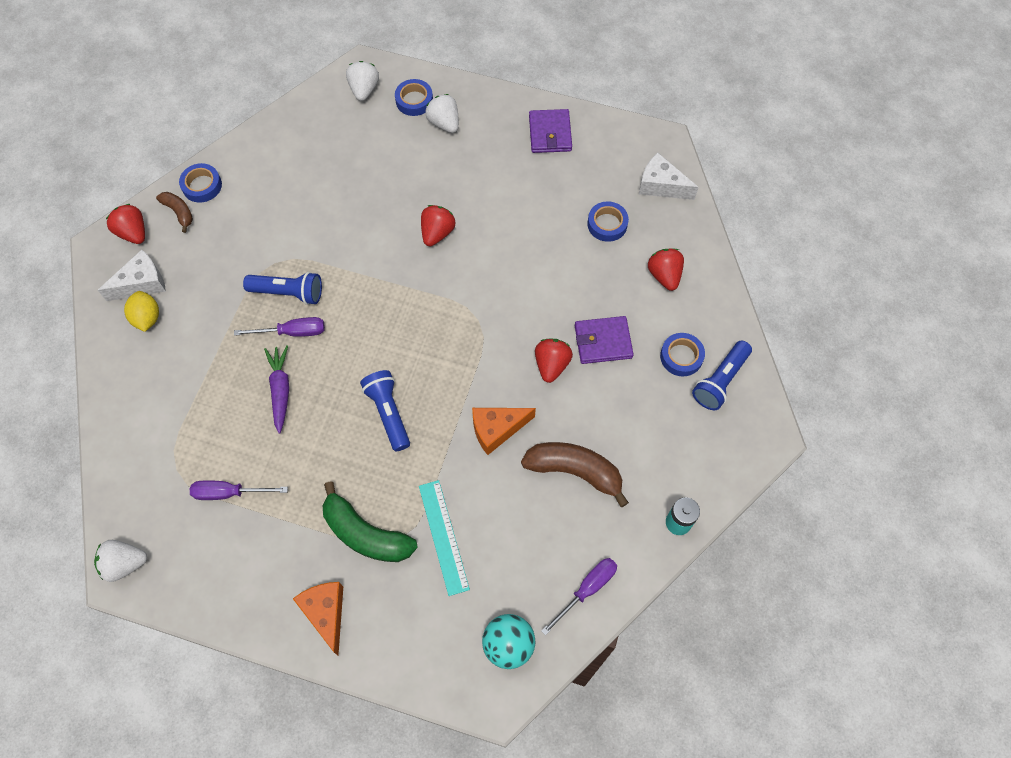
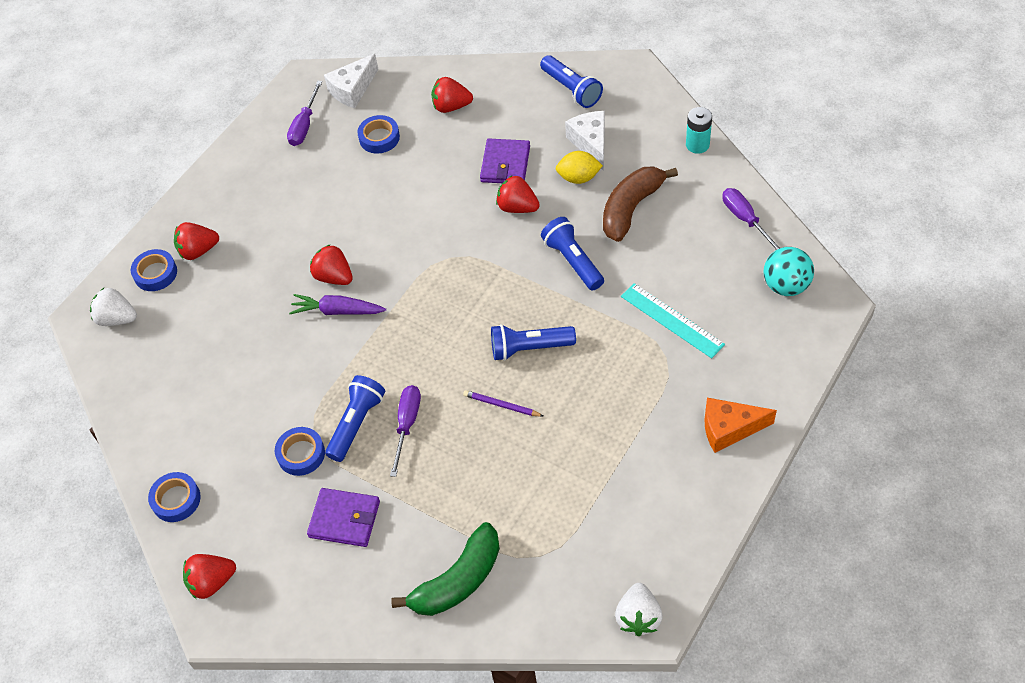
camera: 70 degrees left, 10 degrees down
(142, 283) = (288, 577): white cheese -> white cheese (591, 143)
(147, 318) = (337, 574): yellow lemon -> yellow lemon (578, 178)
(179, 212) = (203, 528): brown banana -> none
(229, 493) = (580, 505): purple screwdriver -> purple screwdriver (304, 125)
(280, 390) = (474, 444): purple carrot -> purple carrot (337, 311)
(323, 403) = (501, 405): none -> purple pencil
(365, 533) = (654, 384): green banana -> green banana (458, 580)
(443, 536) = (672, 320): turquoise ruler -> turquoise ruler turned 45 degrees clockwise
(444, 123) = (198, 250): white strawberry -> red strawberry
(497, 429) = (573, 261): orange cheese -> blue flashlight
(550, 133) = (253, 163): purple wallet -> purple wallet (344, 519)
(681, 357) = (539, 111): blue tape -> blue tape (301, 454)

